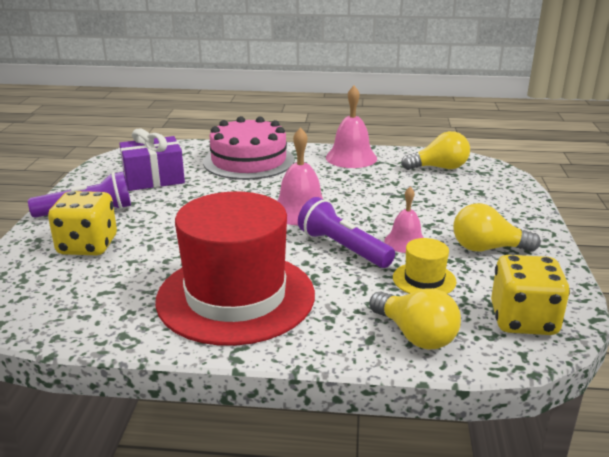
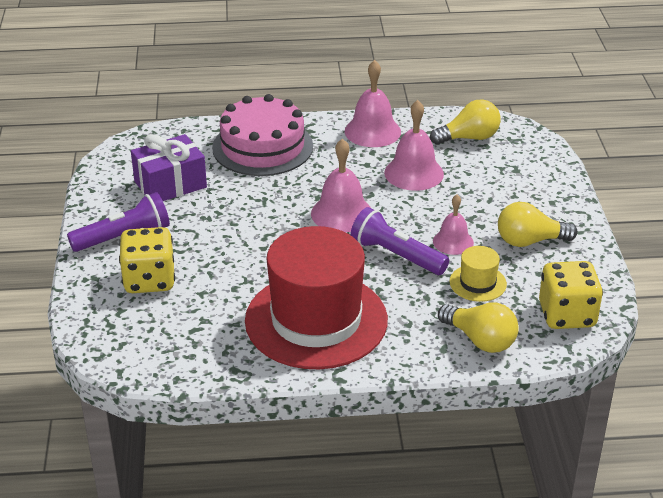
camera: 10 degrees left, 10 degrees up
(380, 187) = (414, 173): none -> pink bell

